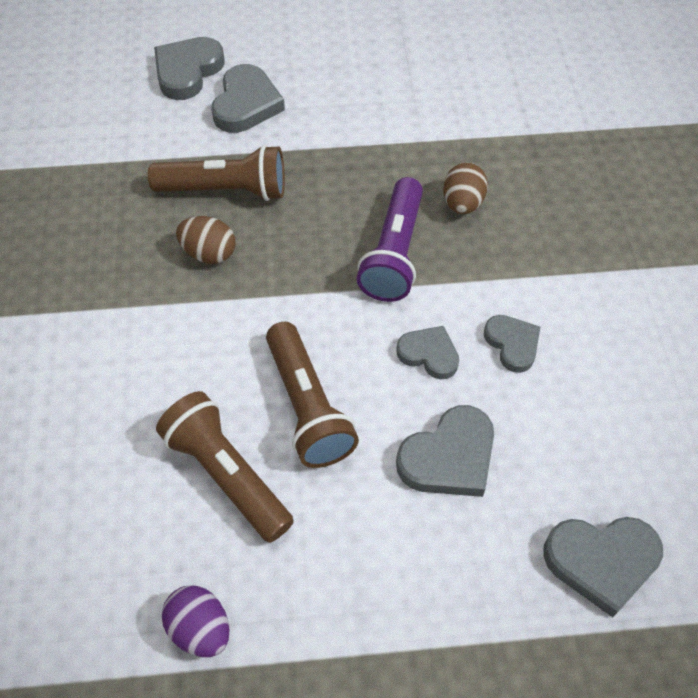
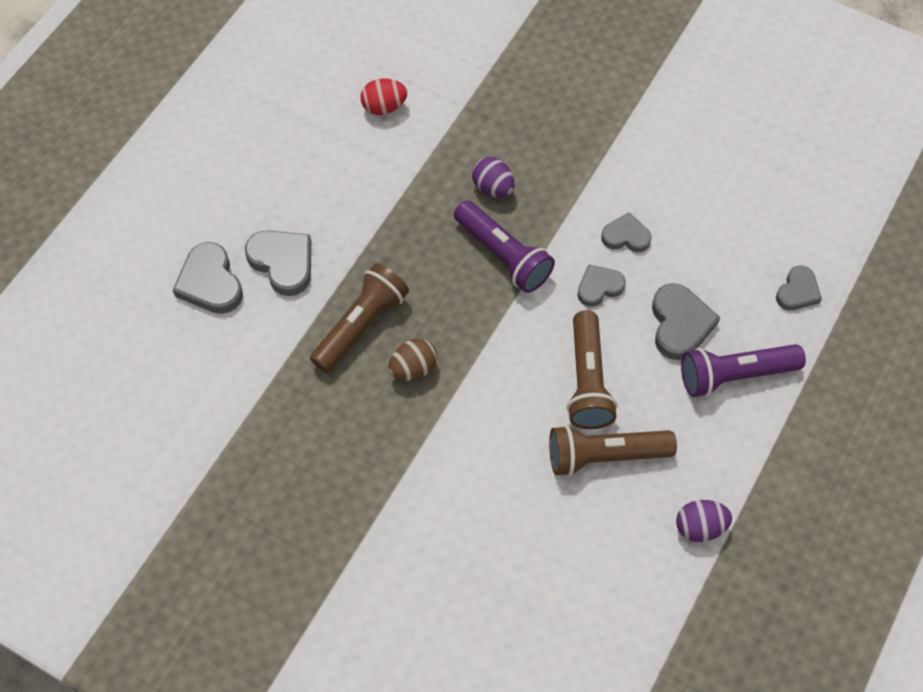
camera: 55 degrees left, 5 degrees up
(307, 407) = (587, 380): brown flashlight -> brown flashlight turned 75 degrees clockwise
(430, 554) = (735, 375): none -> purple flashlight
(462, 203) = (493, 188): brown egg -> purple egg
(470, 81) = (384, 107): none -> red egg
(601, 561) = (797, 291): grey heart -> grey heart, size x0.65

